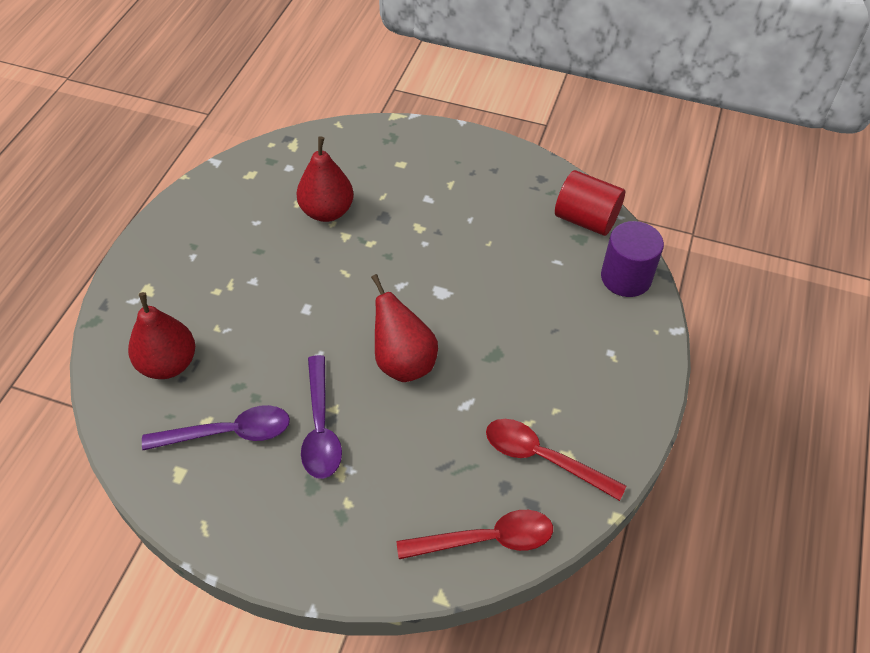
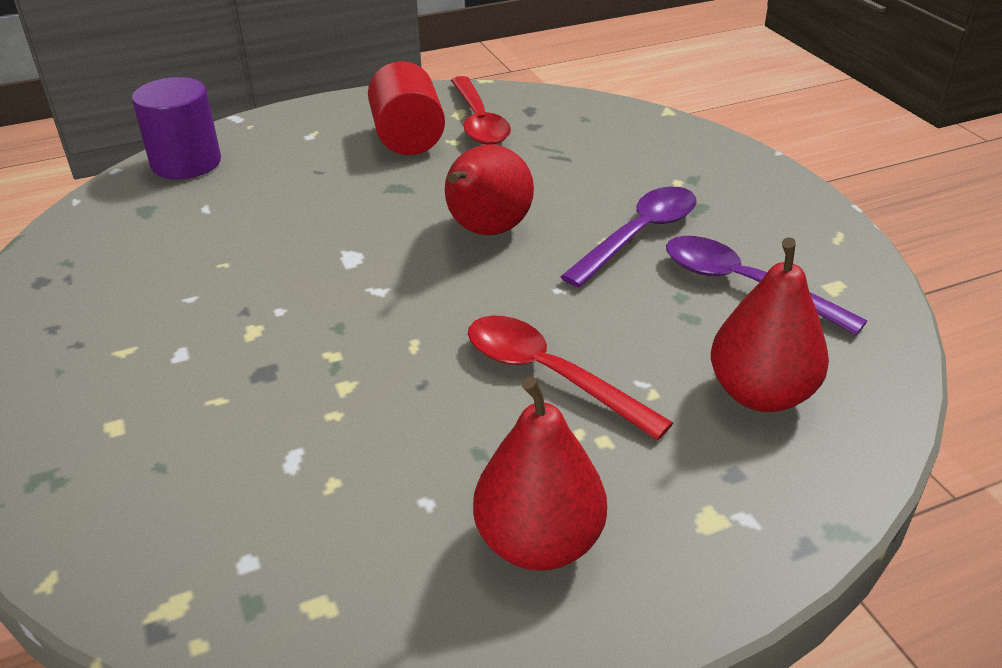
camera: 130 degrees left, 15 degrees down
(327, 211) = (314, 436): red pear -> red pear (539, 542)
(486, 539) = (591, 114): red spoon -> red spoon (549, 375)
(586, 219) = (103, 218): red cylinder -> red cylinder (408, 138)

